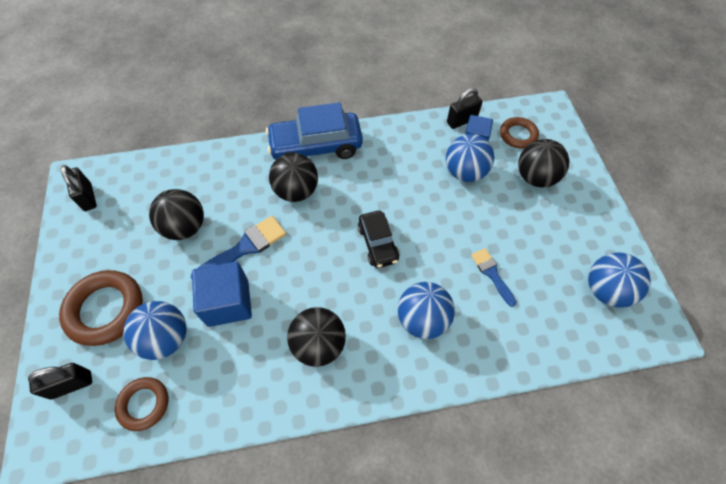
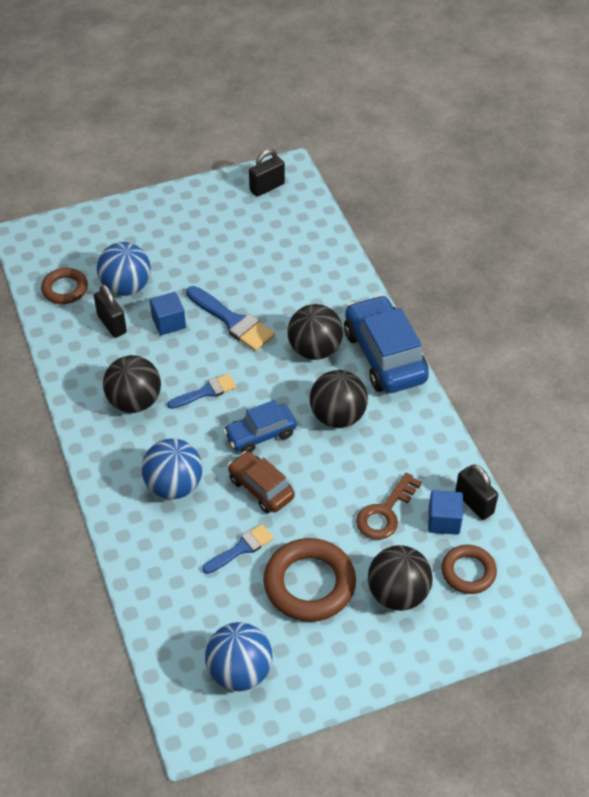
camera: 80 degrees right, 10 degrees down
(71, 385) = (77, 238): black padlock -> black padlock (112, 324)
(105, 309) = (148, 238): brown ring -> brown ring (309, 584)
(185, 227) = (247, 269): black ball -> black ball (337, 416)
(228, 302) = (169, 322): blue cube -> blue cube, size x0.62
(321, 280) = (206, 392): none -> blue brush
(378, 243) = (260, 435): black car -> blue car
(433, 251) = (261, 488): none -> brown car
(465, 172) = (385, 512): blue ball -> brown key

